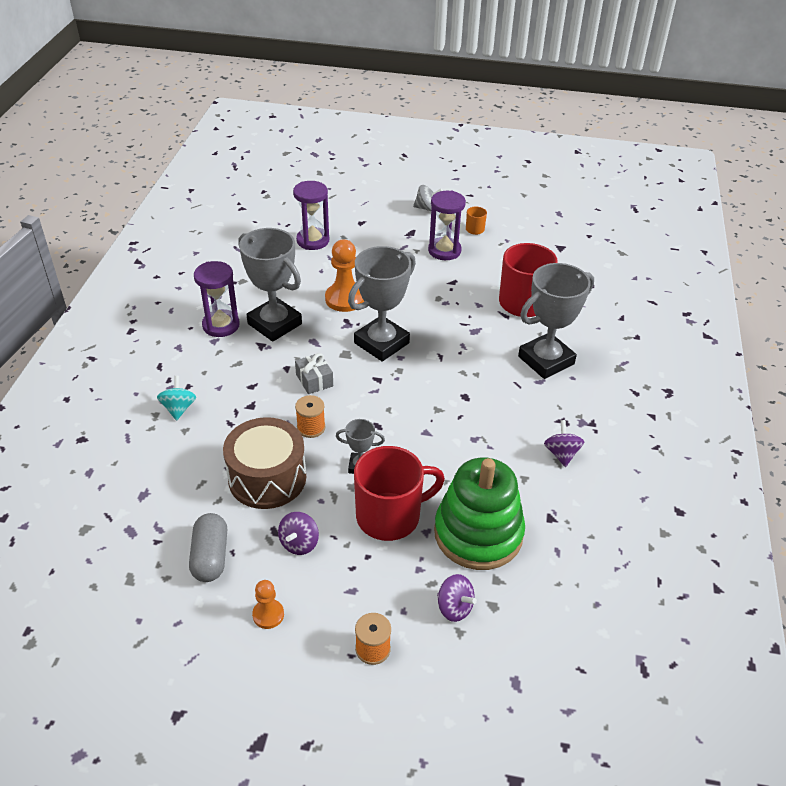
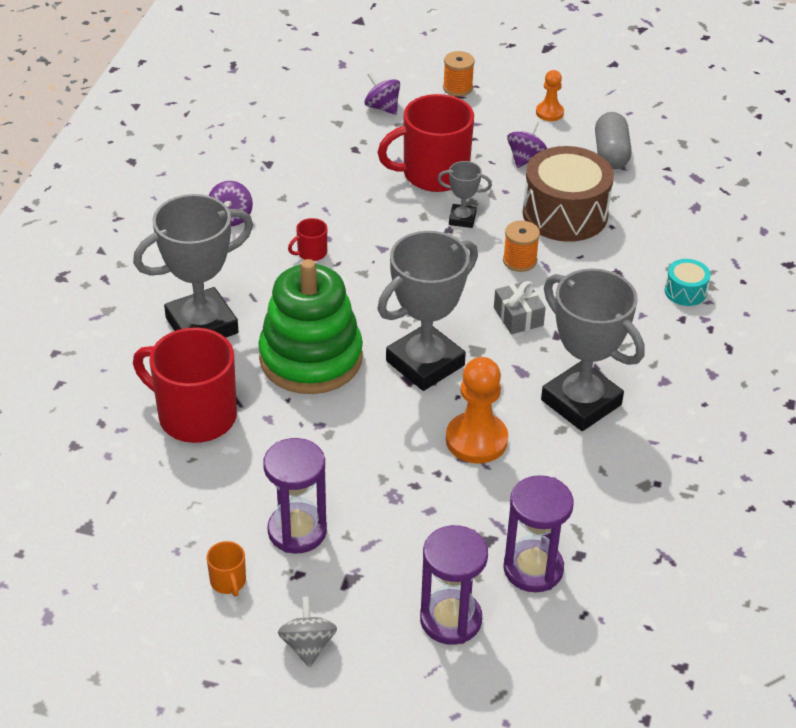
camera: 175 degrees left, 0 degrees up
(179, 408) = (685, 291): turquoise spinning top -> turquoise drum
(221, 325) = (660, 404): purple hourglass -> purple hourglass (450, 619)
(427, 208) = (308, 645): grey spinning top -> grey spinning top turned 75 degrees clockwise
(478, 533) = (346, 155): green stacking toy -> green stacking toy (311, 358)
(483, 424) = (311, 253): none -> red mug

